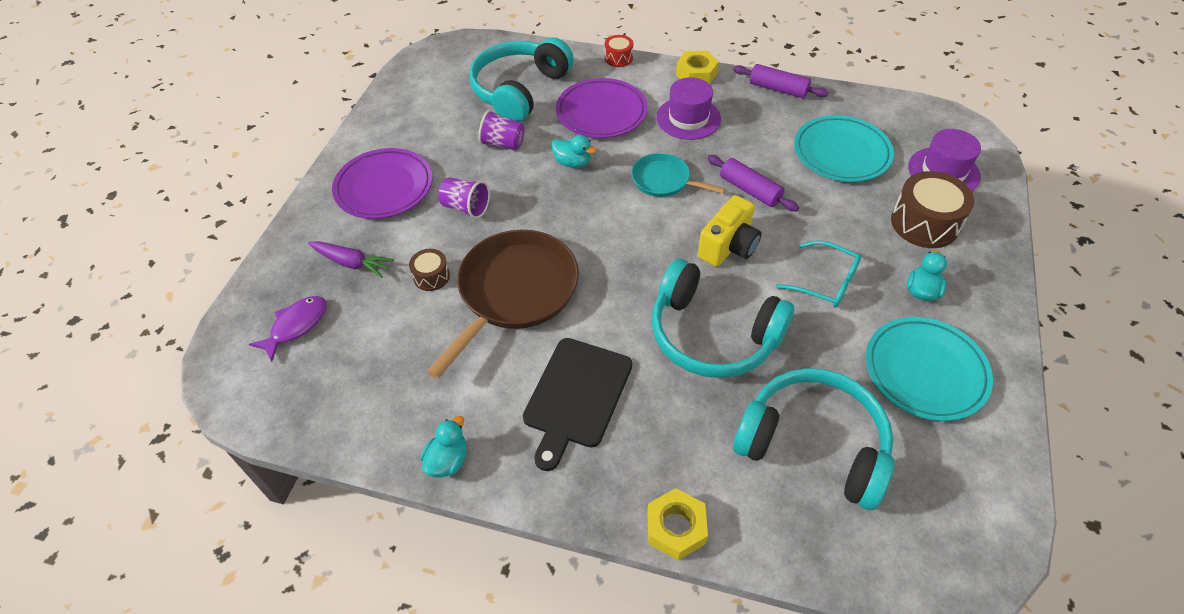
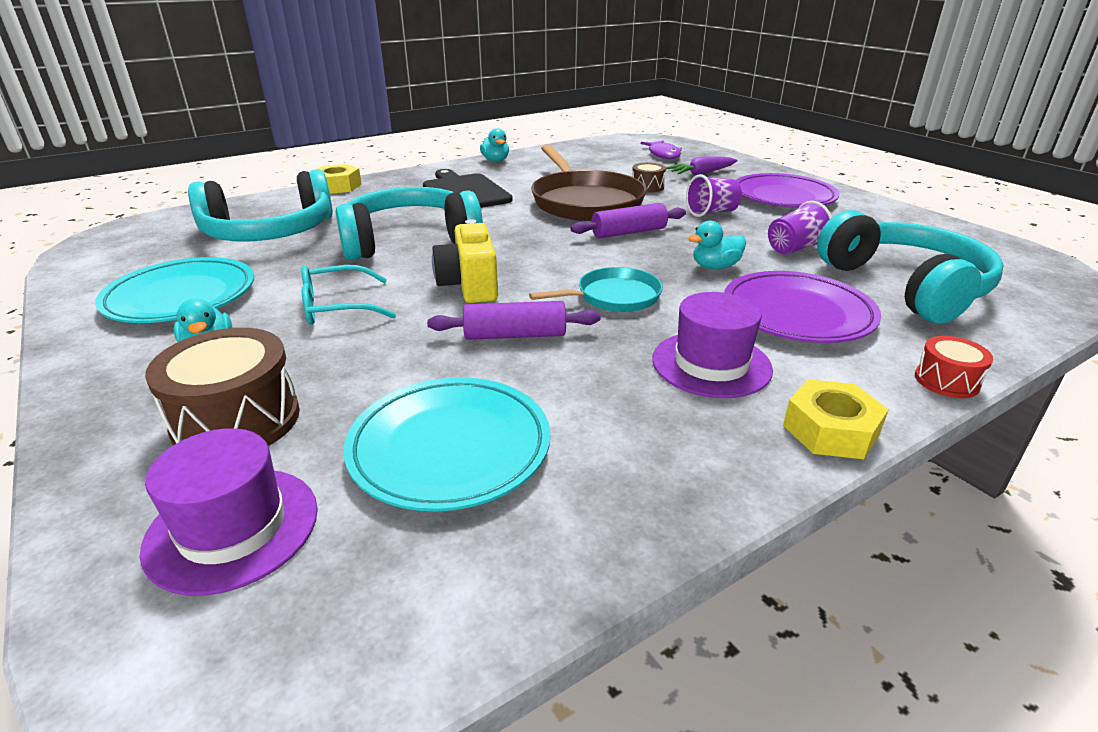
camera: 130 degrees right, 20 degrees down
(778, 89) = (689, 495): purple rolling pin -> purple rolling pin (628, 232)

